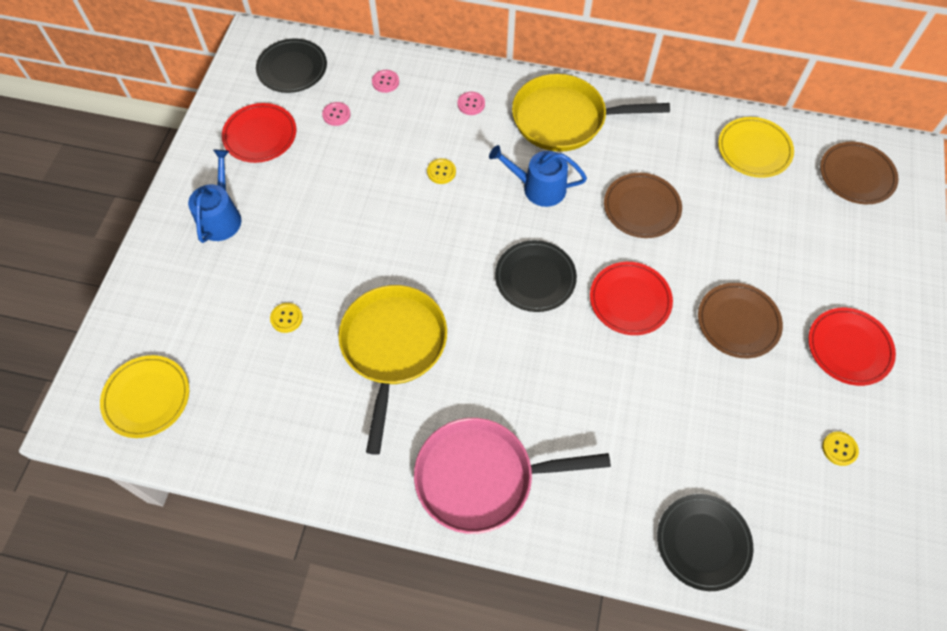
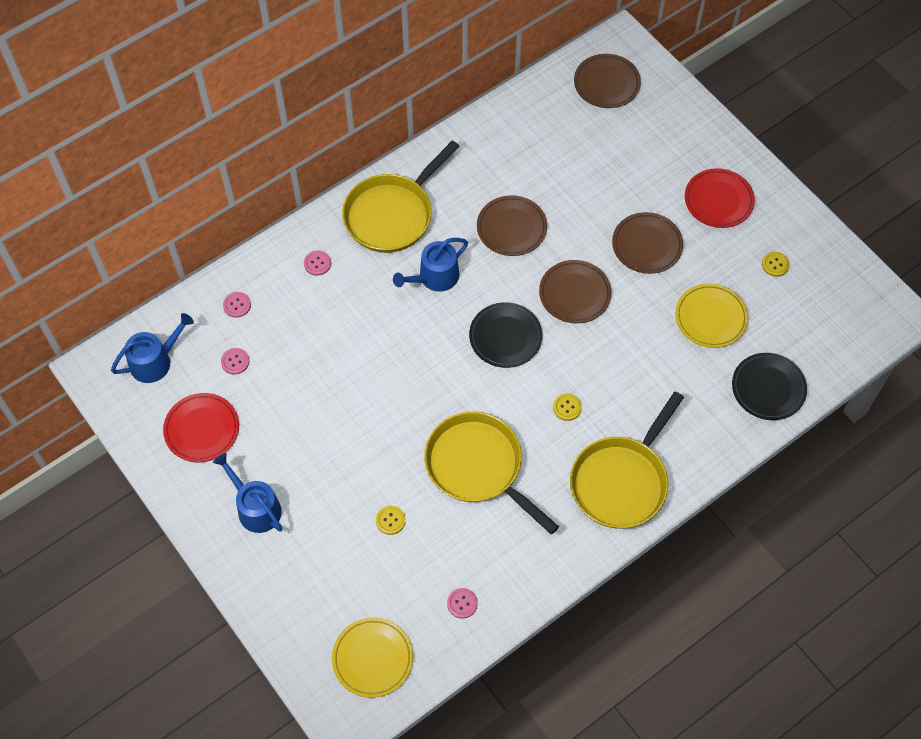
camera: 50 degrees left, 0 degrees up
(251, 431) = (462, 603): none -> pink button
(292, 68) = (155, 361): black plate -> blue watering can
(441, 172) = (360, 329): yellow button -> yellow button (567, 407)
(482, 477) = (622, 481): pink pan -> yellow pan
(630, 300) = (574, 293): red plate -> brown plate
(754, 150) = (531, 122): yellow plate -> yellow plate (710, 317)

